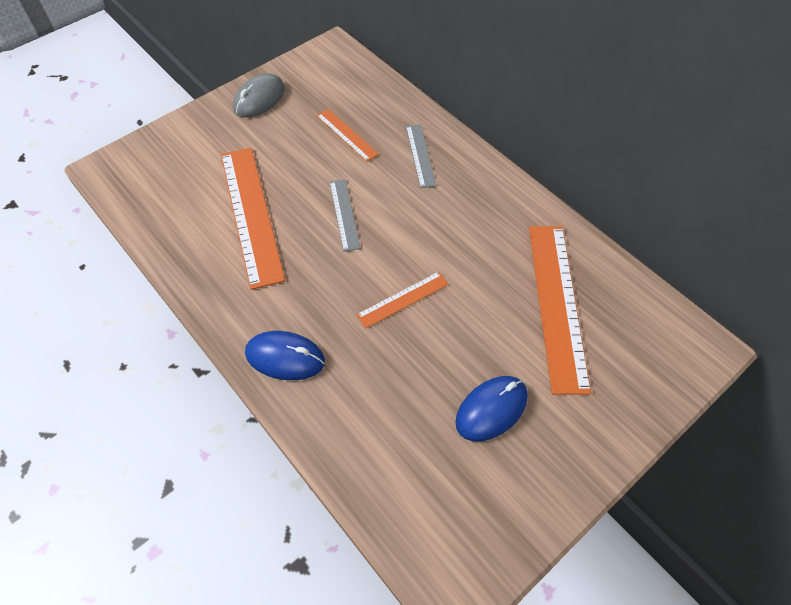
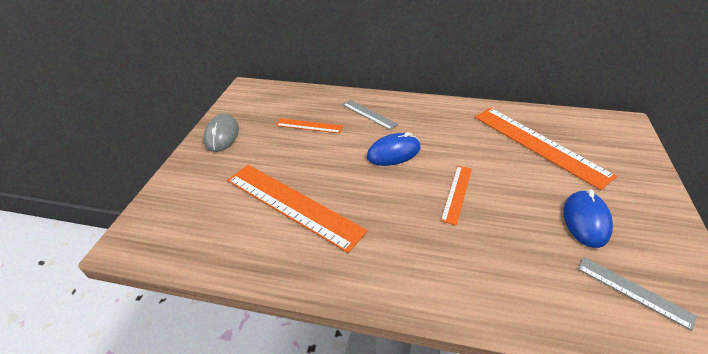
camera: 35 degrees left, 15 degrees down
(285, 357) = (427, 282): blue mouse -> blue mouse (393, 153)
(344, 214) = (360, 168): grey ruler -> grey ruler (633, 291)

